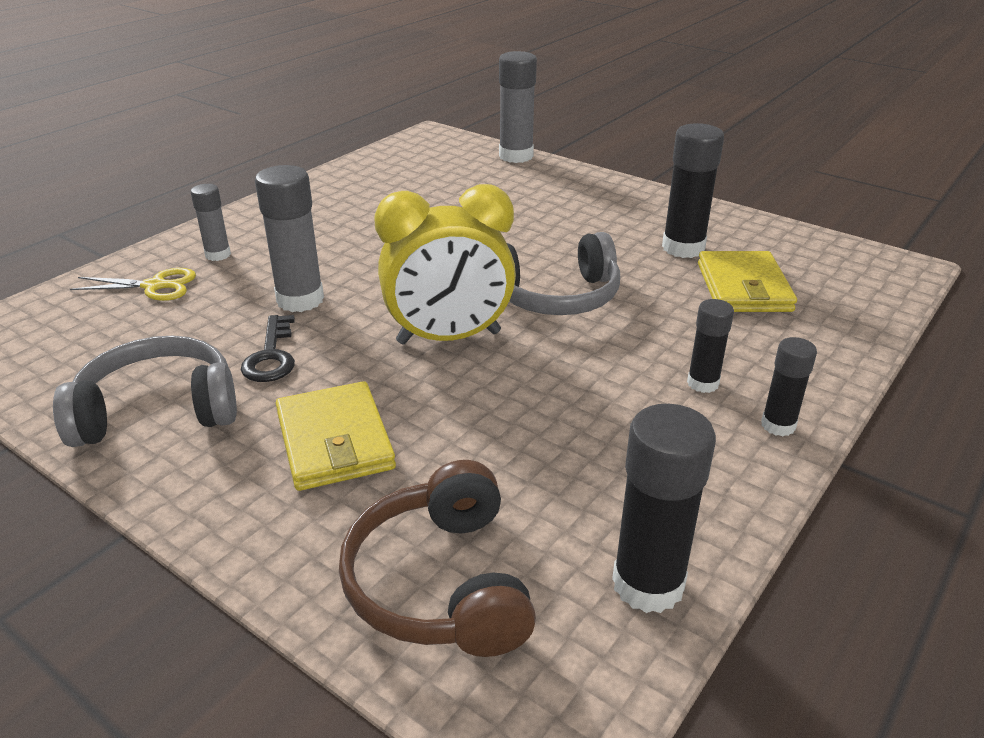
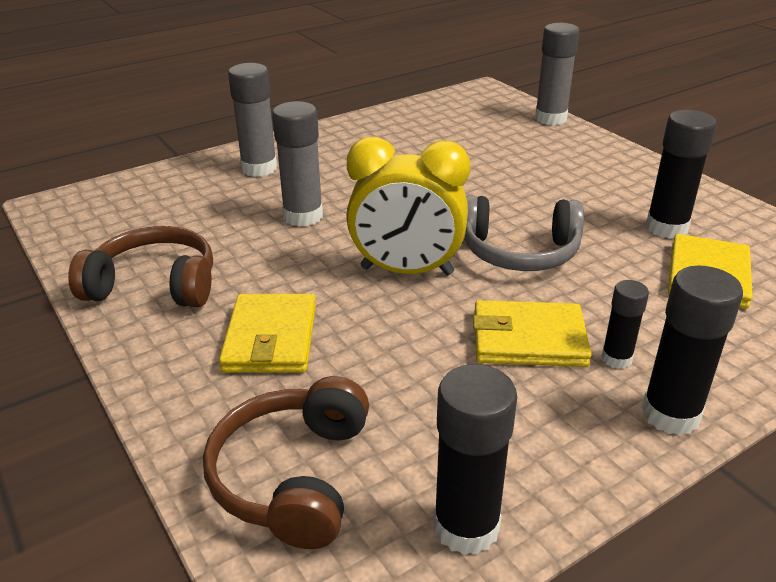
camera: 20 degrees right, 0 degrees up
(154, 286) = (200, 186): yellow scissors -> none
(158, 410) = (154, 285): grey headphones -> brown headphones
(218, 255) = (259, 168): grey glue stick -> grey glue stick, size x1.72
(271, 356) = (258, 258): black key -> none
(610, 382) = (528, 339): none -> yellow wallet
(778, 425) = (670, 414): black glue stick -> black glue stick, size x1.72

